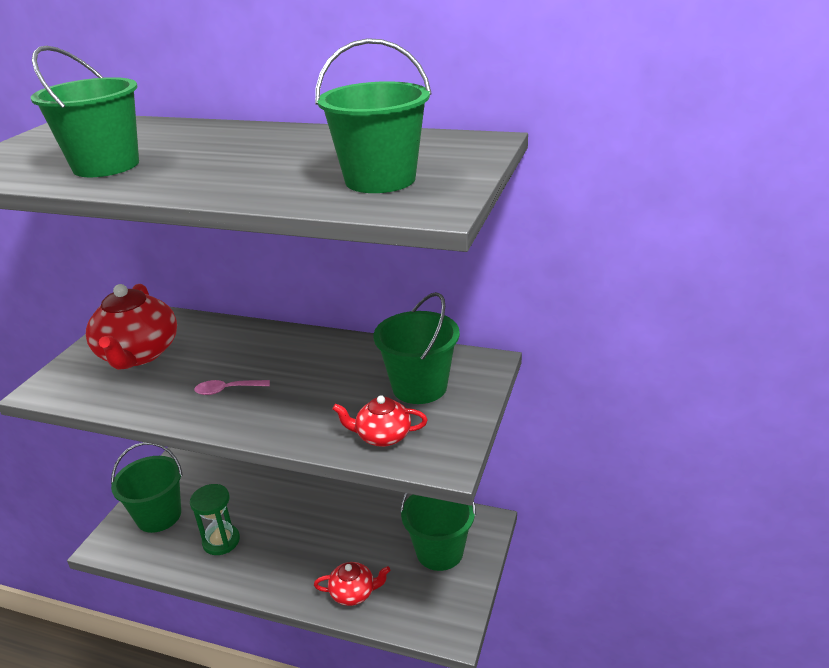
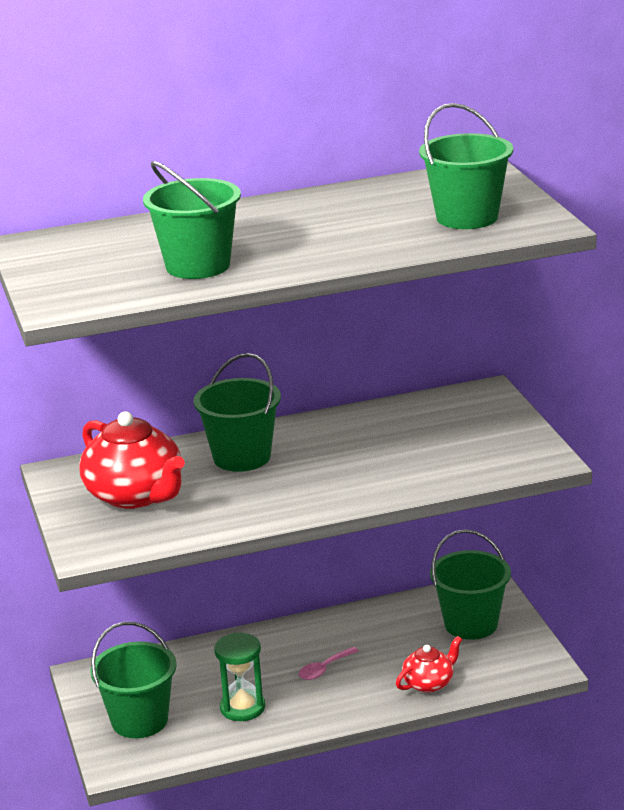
camera: 35 degrees left, 5 degrees down
(227, 390) = (284, 486): pink spoon -> pink spoon (324, 669)
(382, 436) = (476, 464): red teapot -> none
(419, 387) = (455, 425): green bucket -> green bucket (242, 457)

